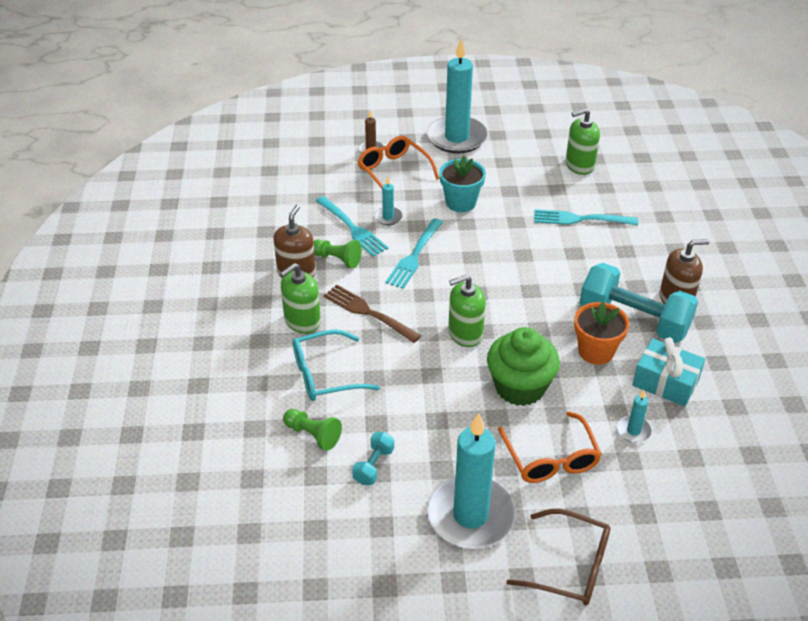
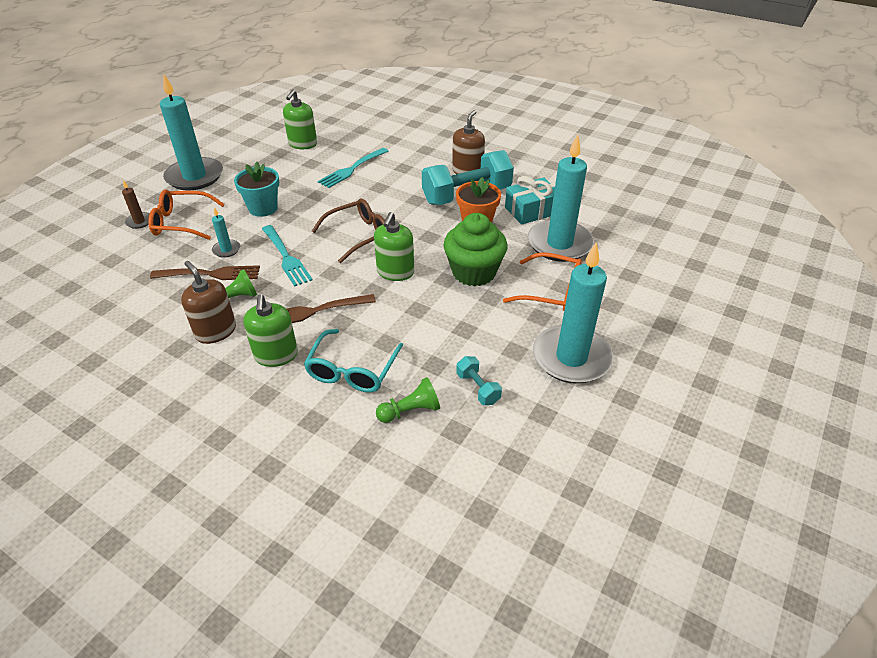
camera: 55 degrees left, 0 degrees up
(352, 228) = (210, 274): turquoise fork -> brown fork
(570, 566) = (651, 330): brown glasses -> brown glasses (358, 235)
(633, 431) = (559, 244): turquoise candle -> turquoise candle, size x2.37

